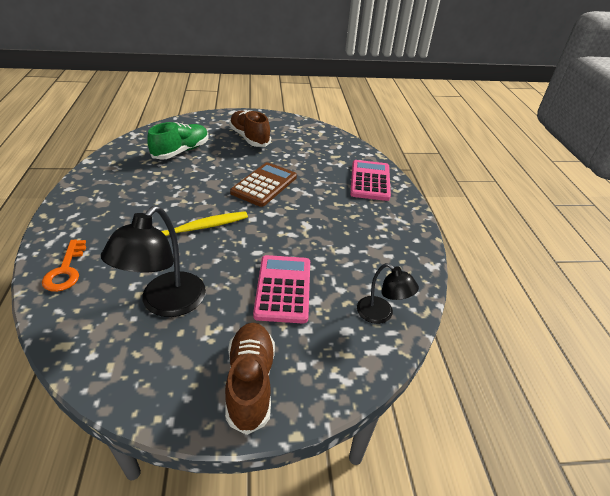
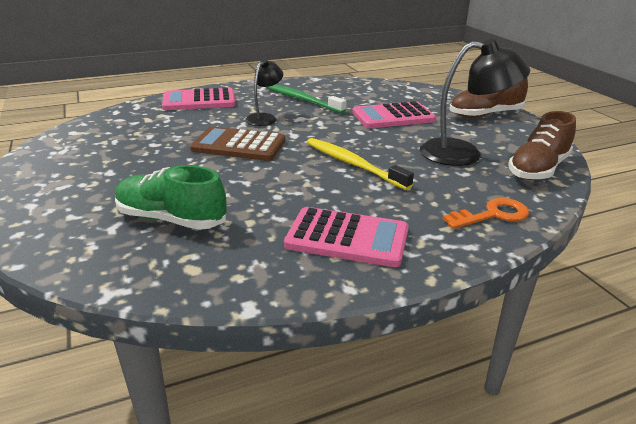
camera: 105 degrees left, 10 degrees down
(108, 199) = (347, 238): none -> pink calculator
(249, 138) = (106, 174): brown shoe -> brown shoe (538, 169)
(357, 238) = (302, 100): none -> green toothbrush
(381, 314) = (383, 89): black lamp -> black lamp (264, 118)

